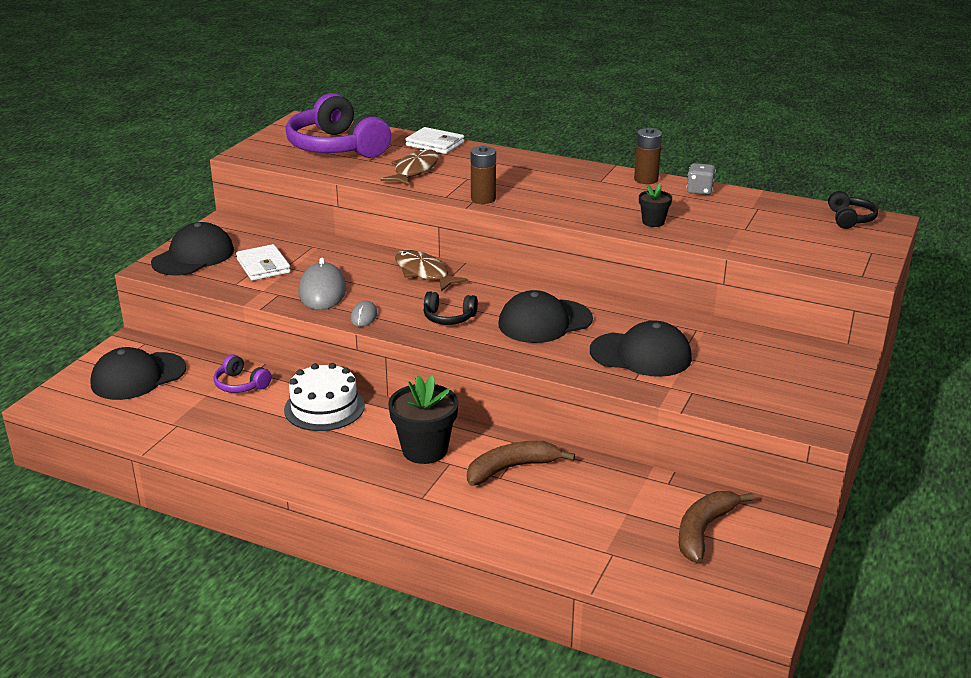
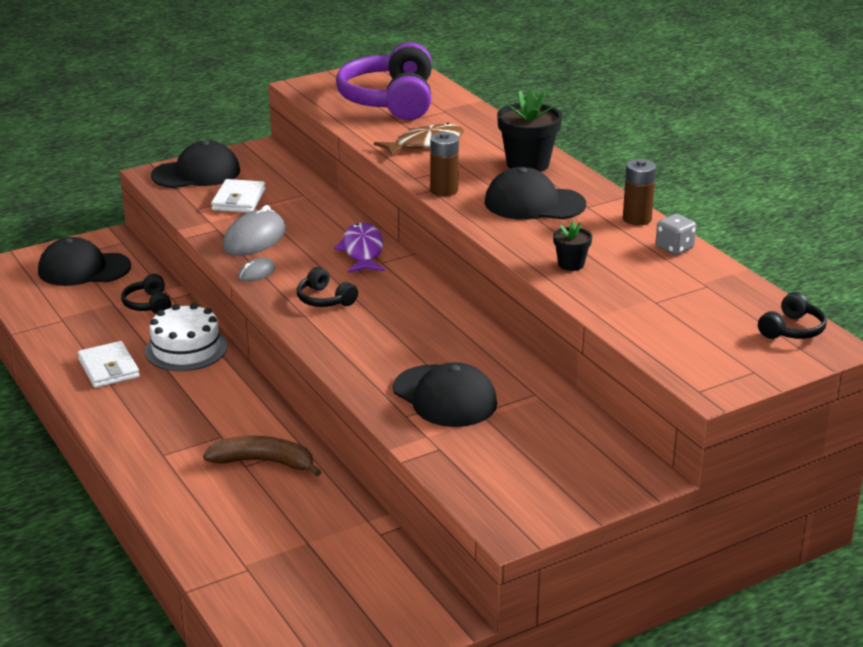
camera: 35 degrees right, 0 degrees up
(241, 384) = (148, 304): purple headphones -> black headphones
(424, 273) = (362, 251): brown fish -> purple fish
(425, 450) = (216, 417): black flower pot -> black flower pot (527, 164)
(435, 144) = (484, 122): white wallet -> white wallet (108, 368)
(545, 322) = (403, 334): black cap -> black cap (534, 203)
(703, 530) = (351, 587): brown banana -> none

